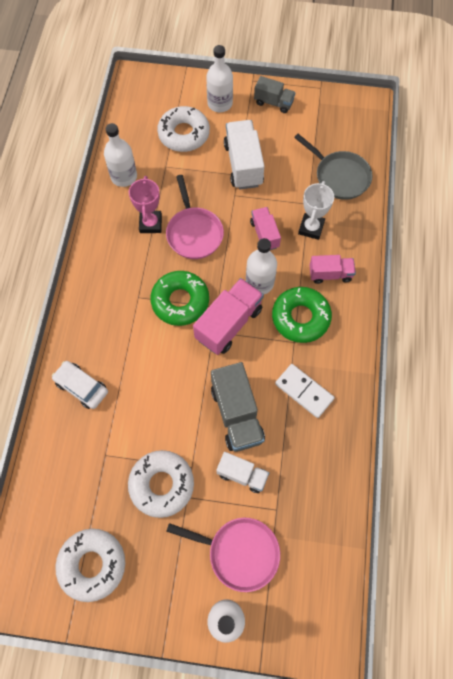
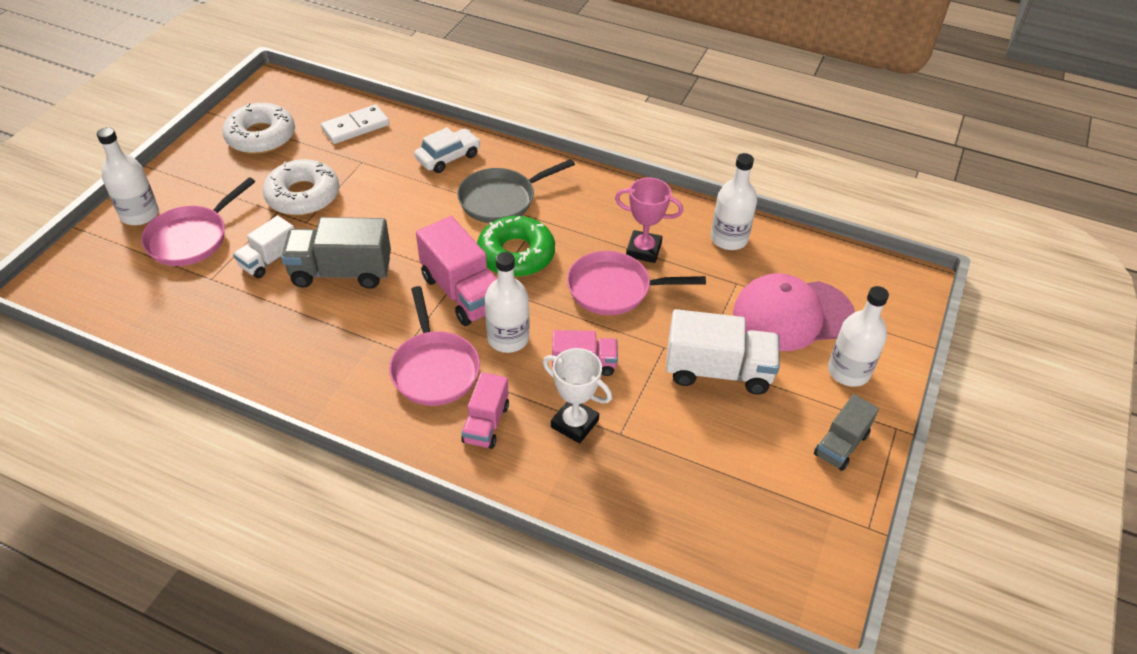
camera: 105 degrees right, 20 degrees down
(184, 134) = (792, 315): white donut -> pink cap
(300, 317) = (434, 368): green donut -> pink pan
(304, 391) = (331, 342): white domino -> white domino (356, 127)
(339, 176) = (662, 493): grey pan -> grey pan (501, 199)

